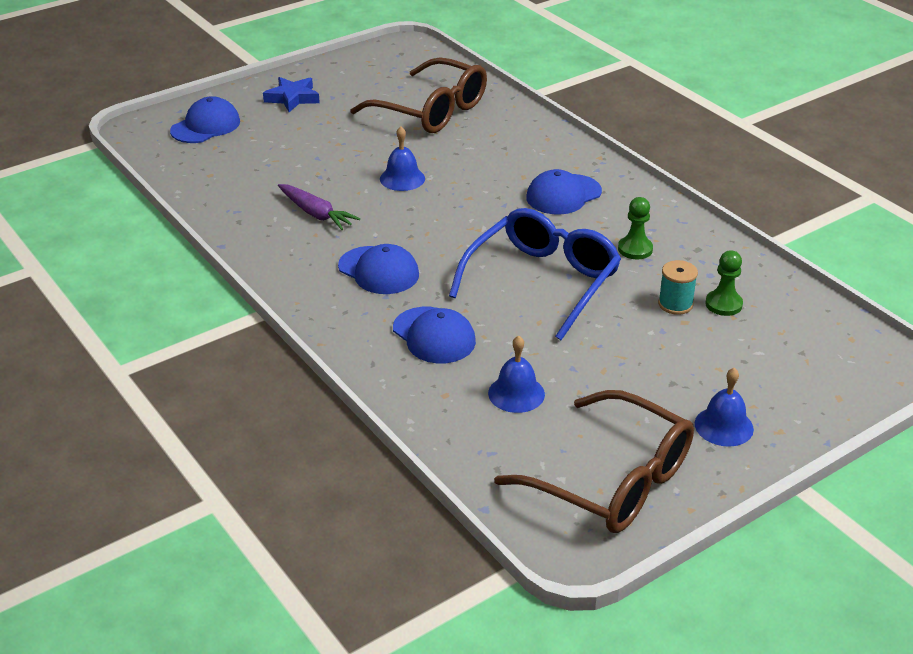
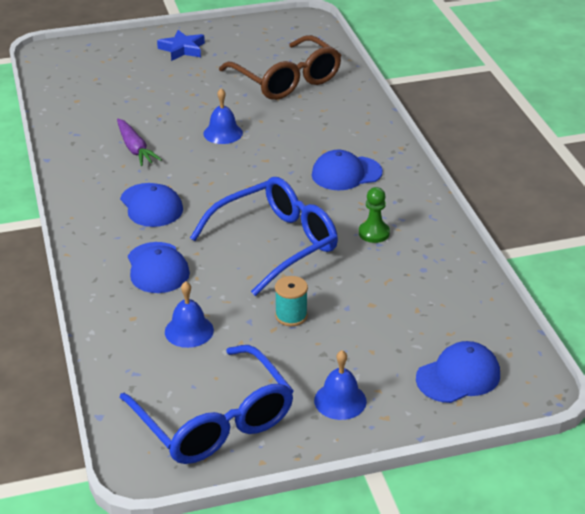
camera: 20 degrees right, 0 degrees up
(205, 126) = (100, 60): blue cap -> blue cap (458, 376)
(612, 480) = (215, 421): brown glasses -> blue glasses
(675, 304) = (374, 288): turquoise spool -> turquoise spool (291, 316)
(723, 304) = (416, 297): green pawn -> none

